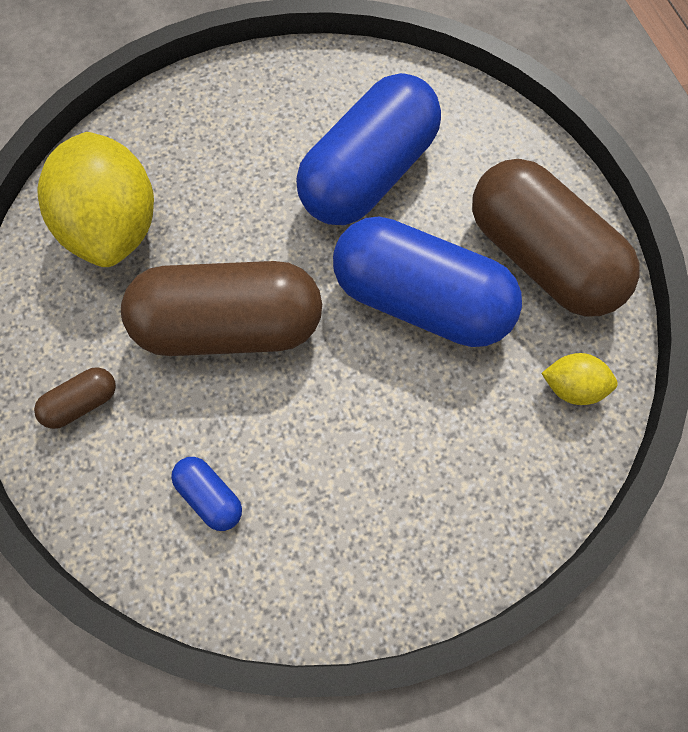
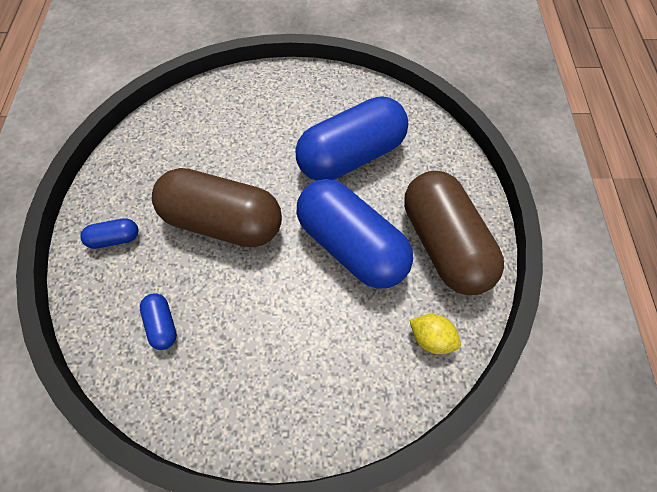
camera: 20 degrees right, 5 degrees down
(82, 403) = (115, 238): brown capsule -> blue capsule
(113, 226) = (183, 140): yellow lemon -> none

